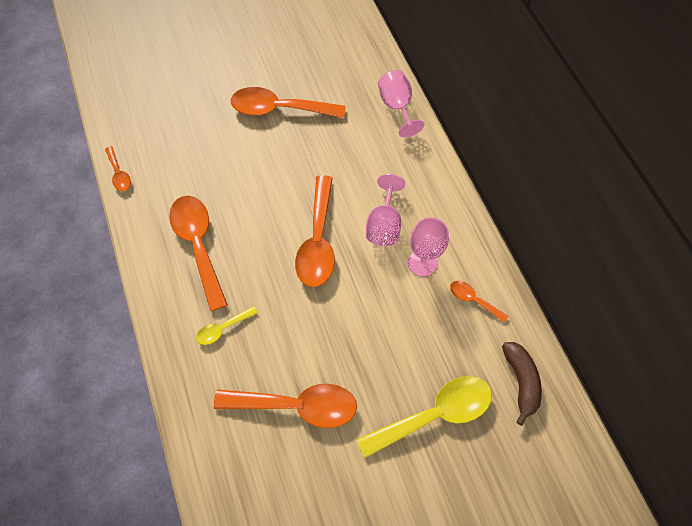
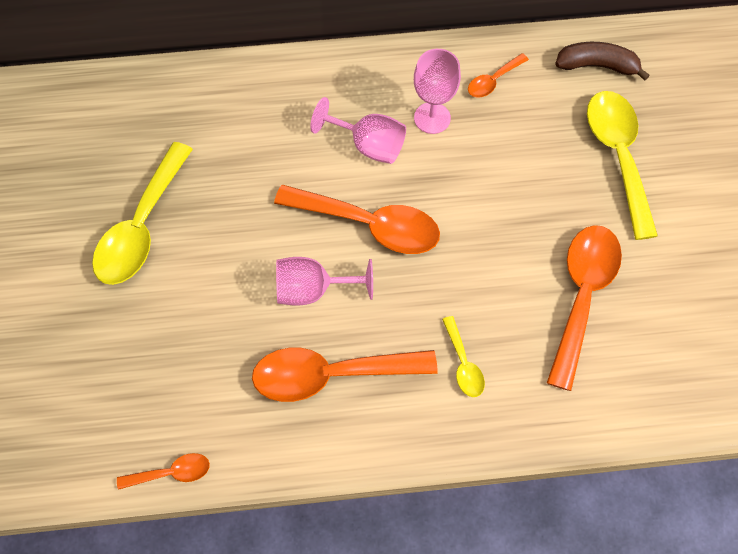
camera: 75 degrees left, 0 degrees up
(279, 109) = (142, 227): orange spoon -> yellow spoon
(397, 107) = (196, 85): pink goblet -> pink goblet (312, 289)

